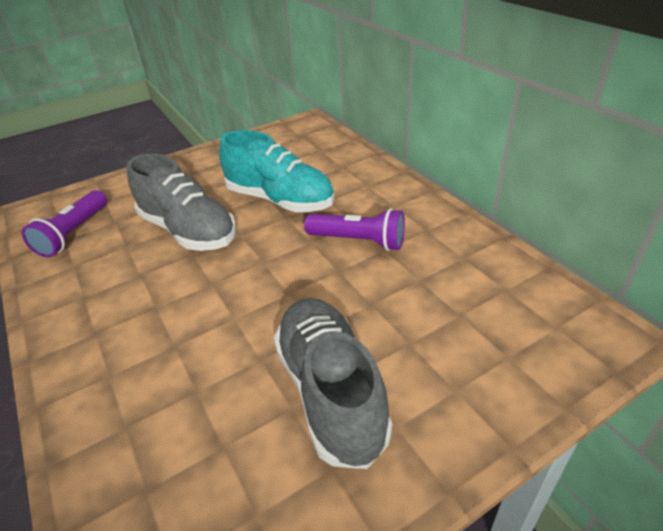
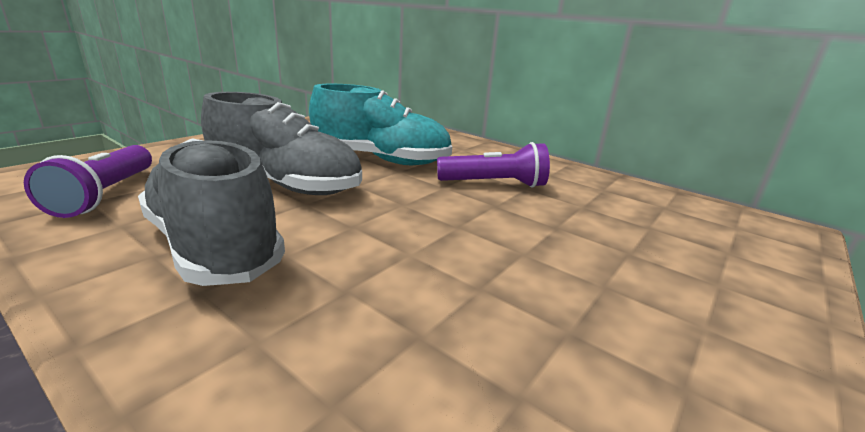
camera: 25 degrees left, 15 degrees down
(330, 391) = (598, 306): grey shoe -> grey shoe (214, 246)

